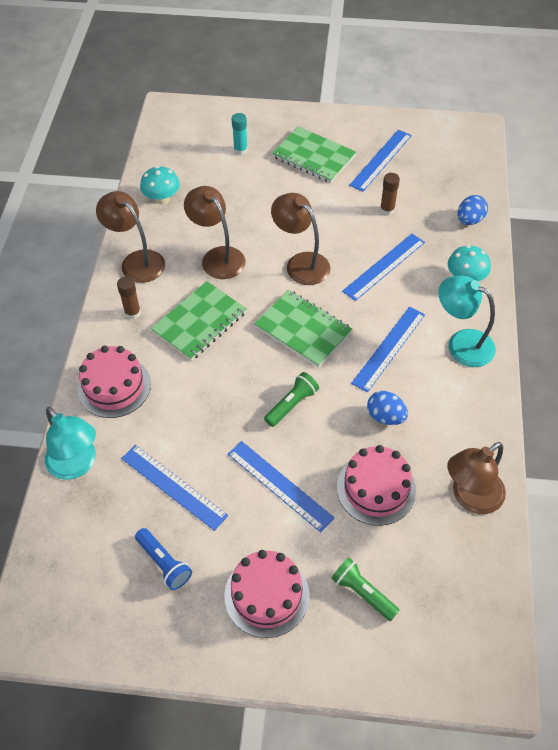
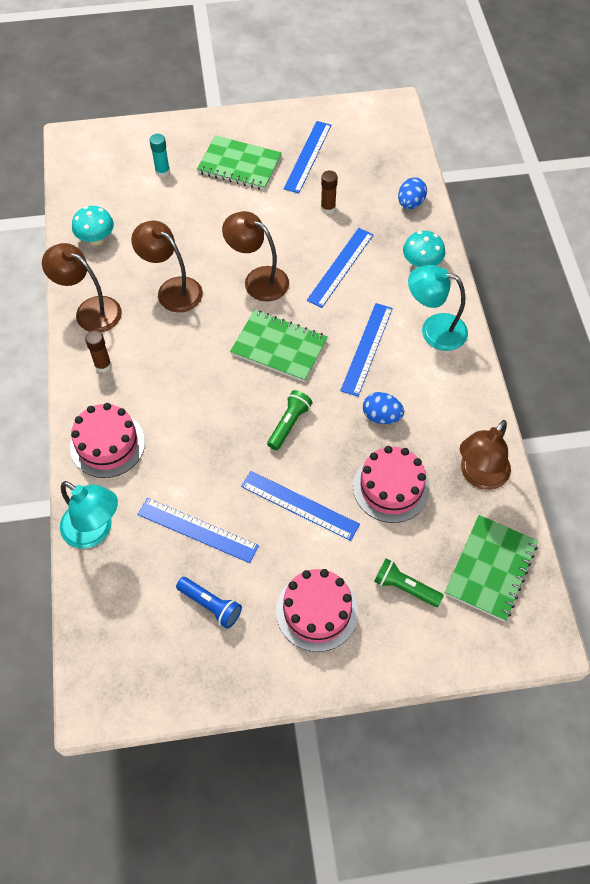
camera: 15 degrees left, 5 degrees up
(199, 322) = (174, 361): green notebook -> green notebook (490, 568)

